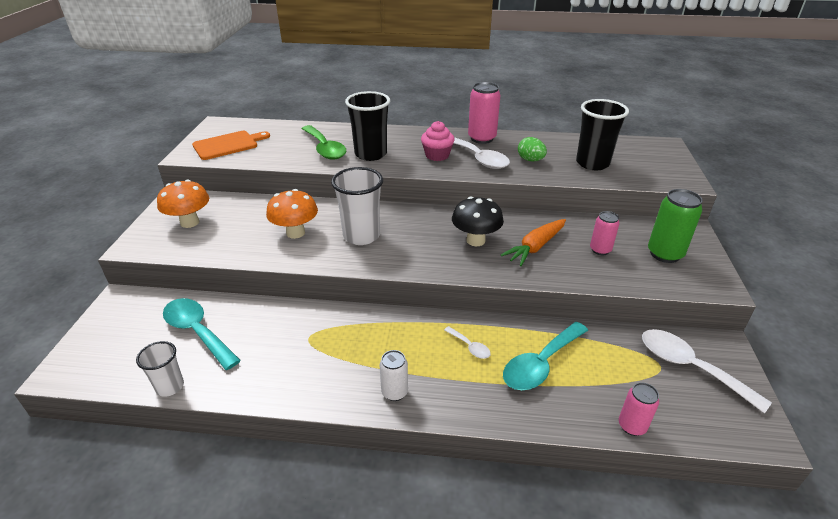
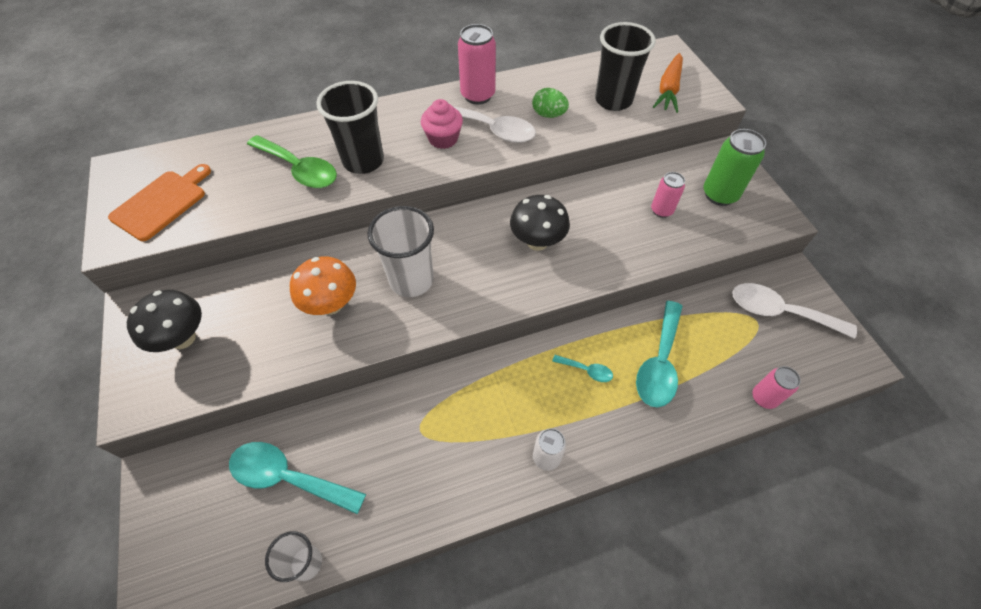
camera: 25 degrees left, 20 degrees up
(190, 222) = (183, 338): orange mushroom -> black mushroom
(470, 347) = (586, 370): white spoon -> turquoise spoon
(535, 247) = (600, 229): orange carrot -> orange carrot (668, 90)

